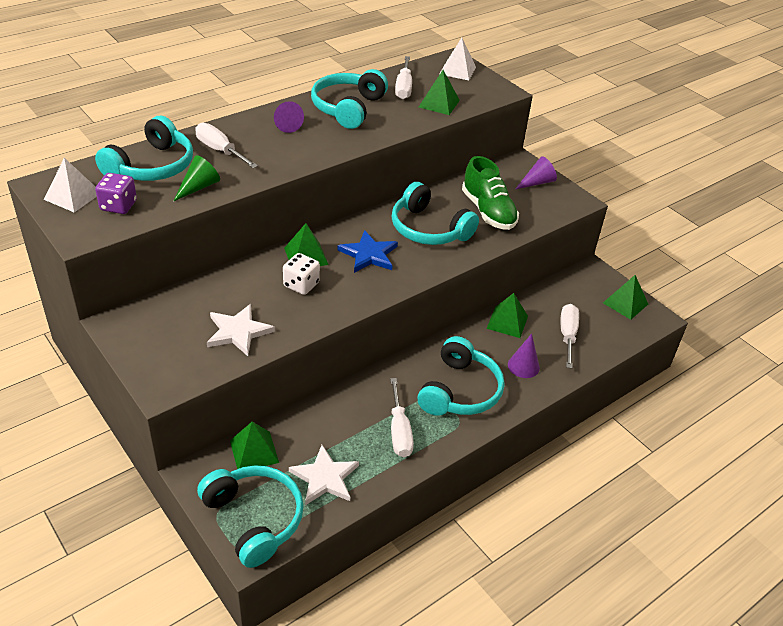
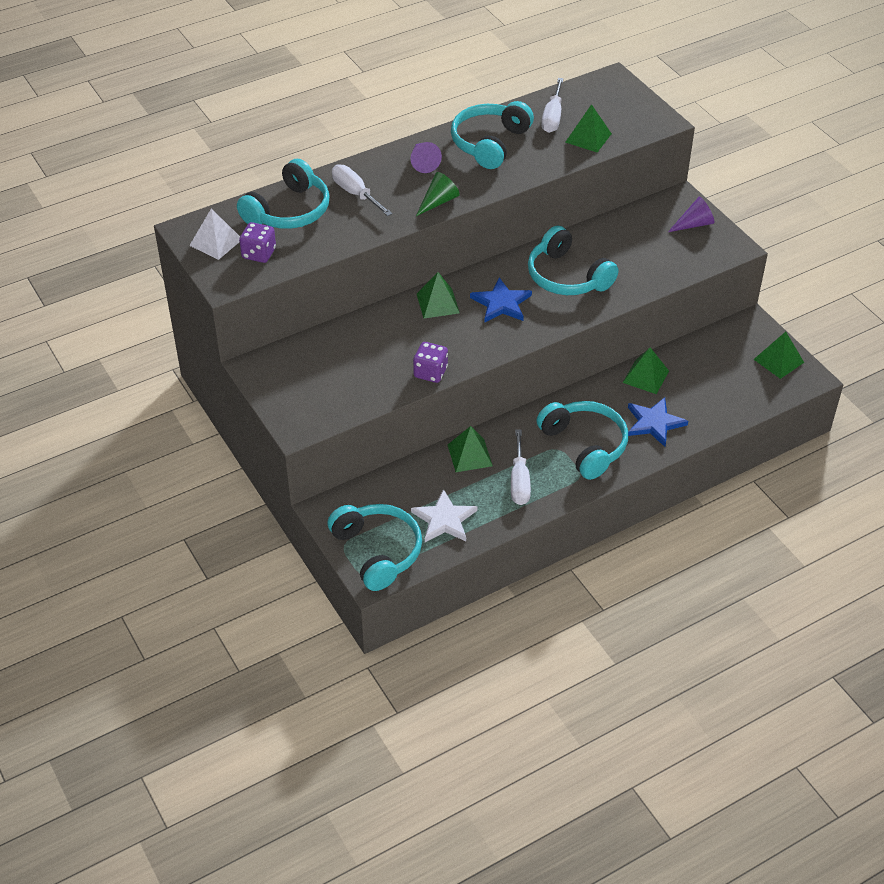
camera: 10 degrees right, 5 degrees up
(198, 187) = (334, 234): green cone -> green cone (438, 201)
(238, 332) = (368, 379): white star -> none
(254, 451) = (379, 492): green pyramid -> green pyramid (470, 455)
(301, 285) = (431, 333): white dice -> none
(303, 323) = (430, 372): none -> purple dice
(457, 70) = (615, 94): white pyramid -> none
(459, 391) = (584, 445): turquoise headphones -> turquoise headphones turned 60 degrees counterclockwise
(488, 211) = (633, 258): green shoe -> none
(523, 366) = (654, 423): purple cone -> blue star
(567, 335) = (707, 393): white screwdriver -> none

